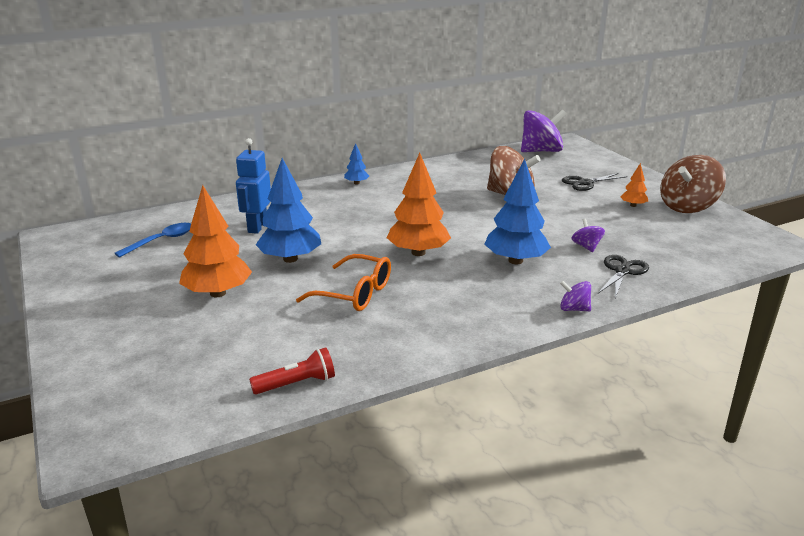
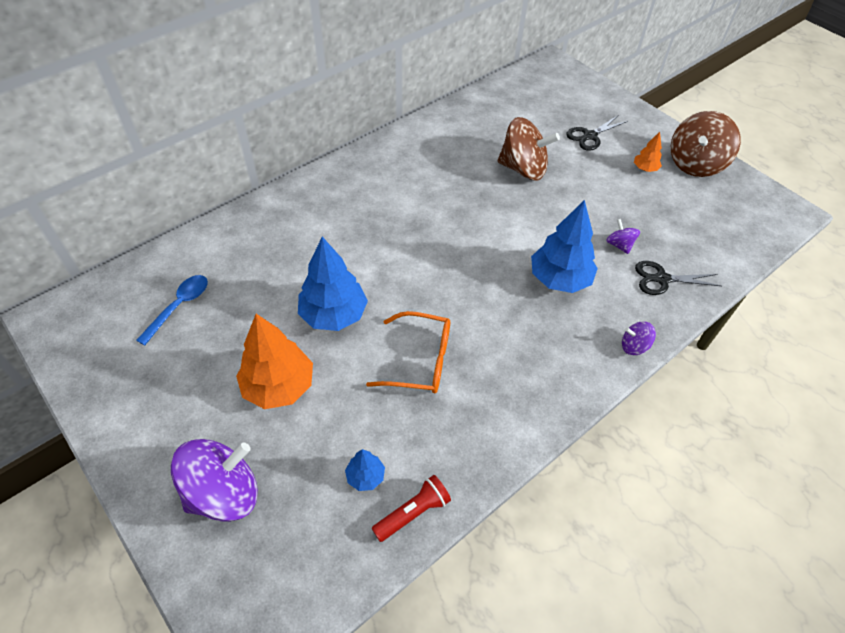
camera: 15 degrees left, 25 degrees up
(257, 227) = (277, 264): blue robot -> none
(356, 183) = (356, 168): blue tree -> blue tree (365, 476)
(418, 252) = (461, 282): orange tree -> none
(541, 151) = (531, 83): purple spinning top -> purple spinning top (224, 493)
(622, 271) = (662, 279): black scissors -> black scissors turned 105 degrees counterclockwise

